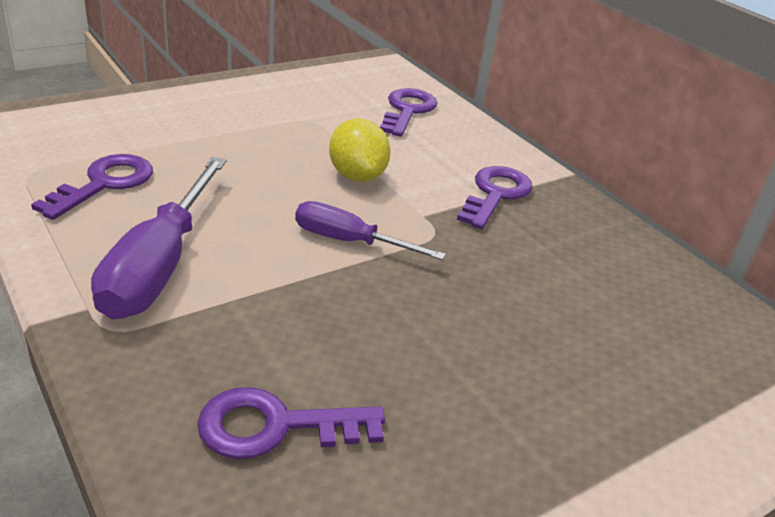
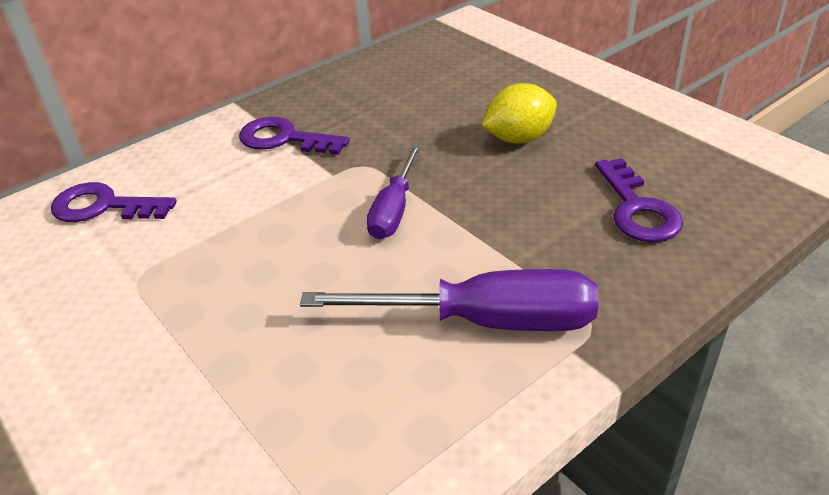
camera: 90 degrees left, 5 degrees up
(104, 184) = (342, 422): purple key -> none
(357, 176) = (270, 222): yellow lemon -> yellow lemon (519, 138)

